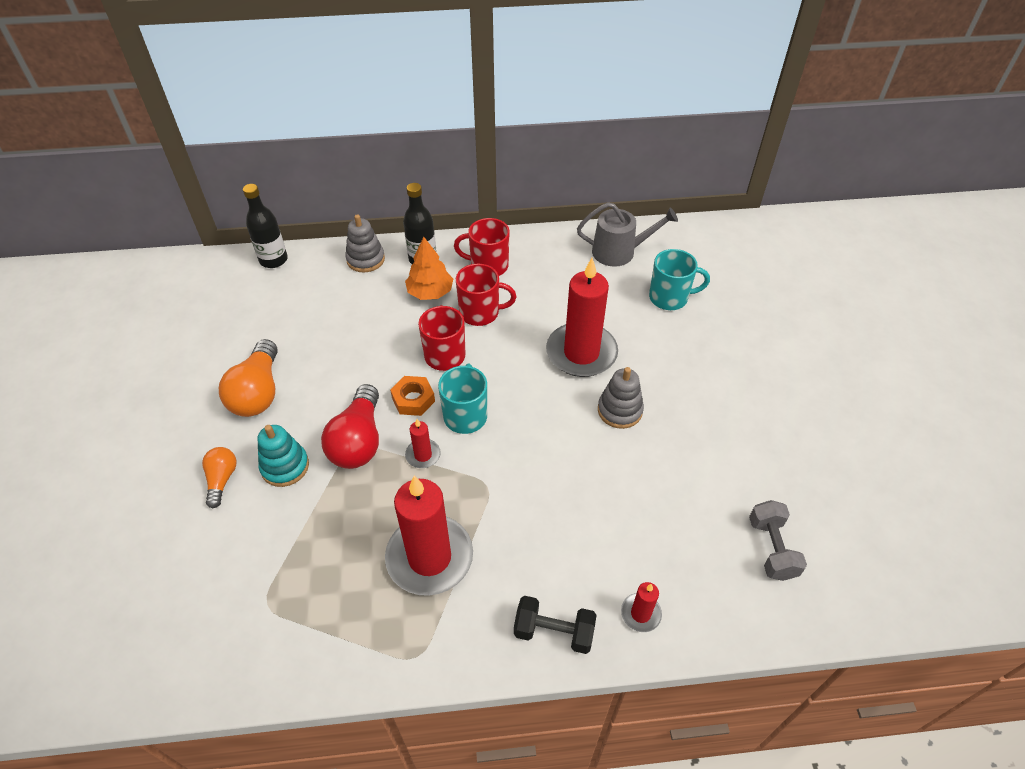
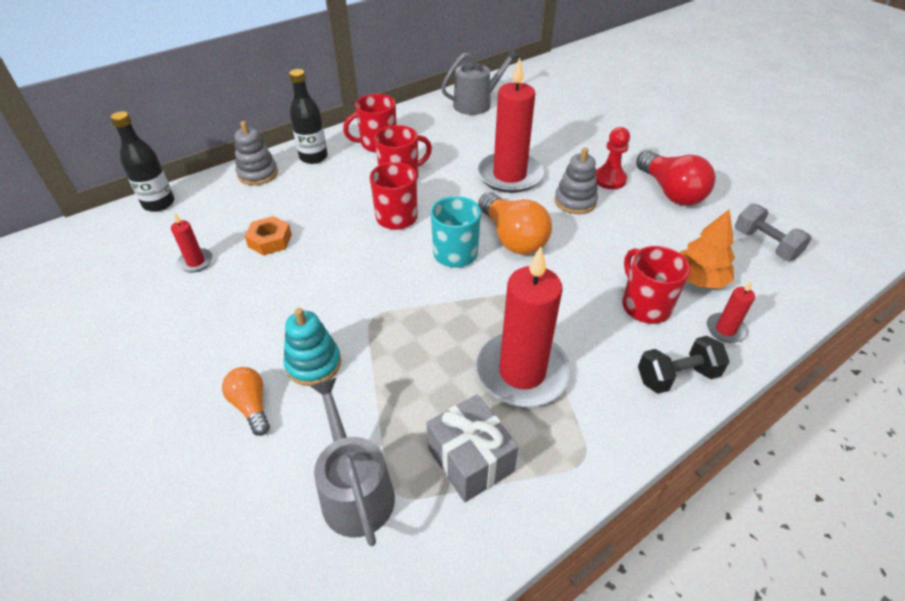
camera: 30 degrees left, 5 degrees down
(242, 585) = (355, 490): none -> grey watering can
(258, 392) = (230, 314): orange light bulb -> orange light bulb (512, 238)
(334, 608) = (470, 460): none -> grey gift
(358, 441) = (372, 311): red light bulb -> red light bulb (670, 192)
(413, 399) = (396, 259): orange nut -> orange nut (270, 240)
(423, 455) = (443, 297): red candle -> red candle (196, 262)
(430, 292) = (341, 178): orange tree -> orange tree (698, 279)
(587, 551) = (645, 305): none -> red mug
(669, 298) = (541, 120): turquoise mug -> none
(677, 400) = (609, 179): none -> red pawn

